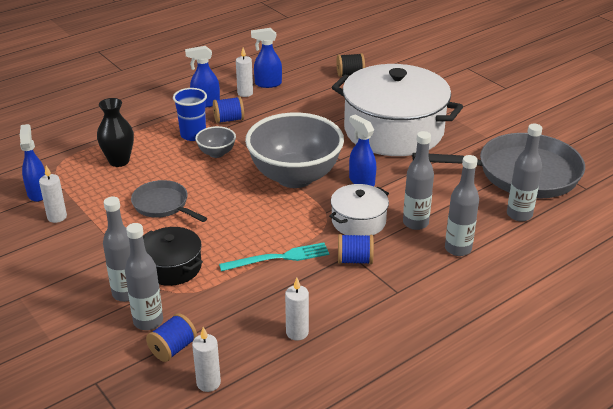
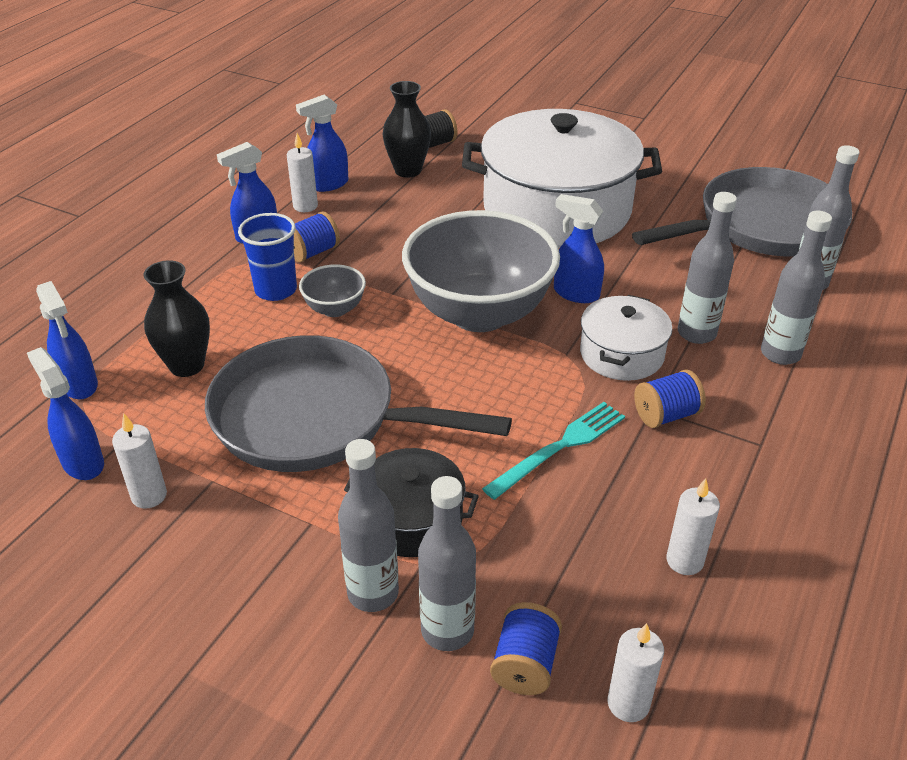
camera: 25 degrees left, 5 degrees up
(61, 156) = (79, 385): none -> blue spray bottle
(163, 205) = (316, 418): grey pan -> grey pan, size x1.91
(321, 86) = (408, 170): none -> black vase

